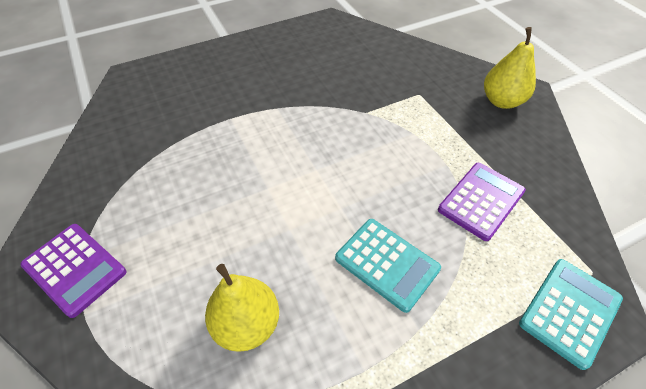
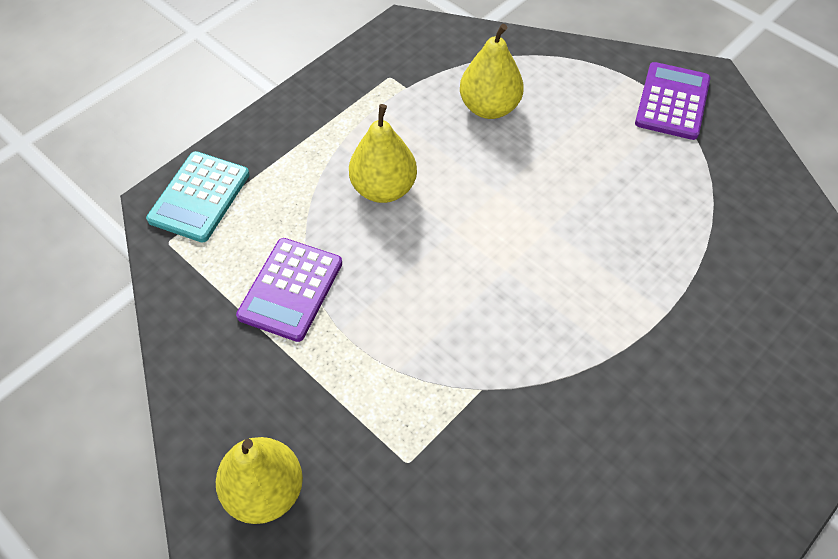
camera: 160 degrees right, 5 degrees up
(75, 268) = (672, 101): purple calculator -> purple calculator turned 90 degrees clockwise
(387, 263) = (384, 188): turquoise calculator -> yellow pear

